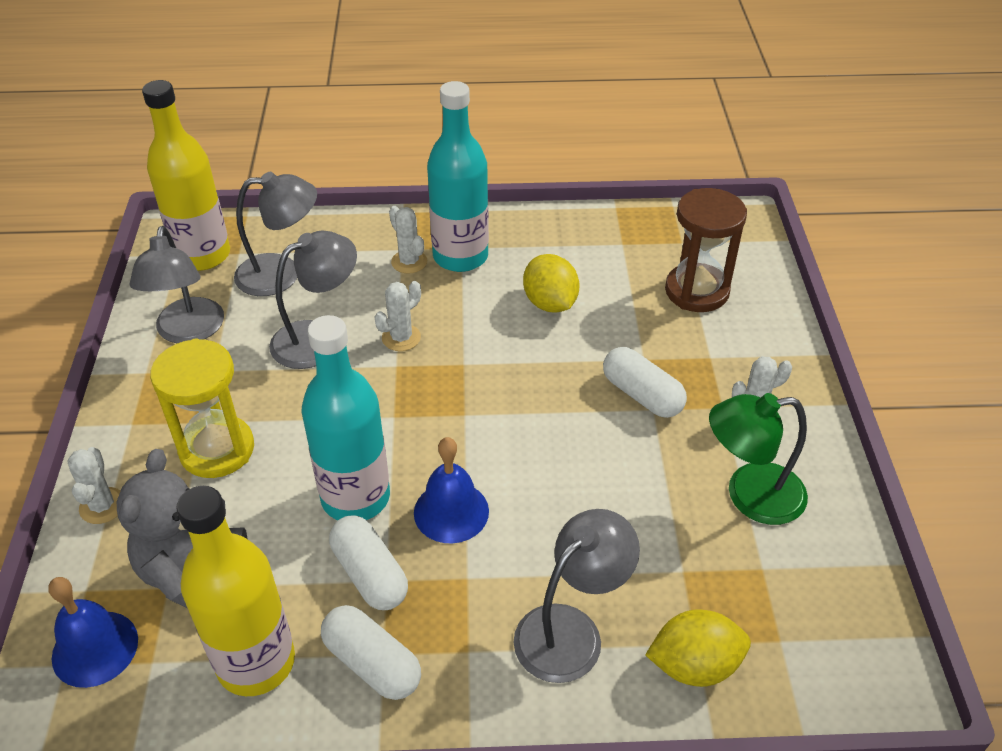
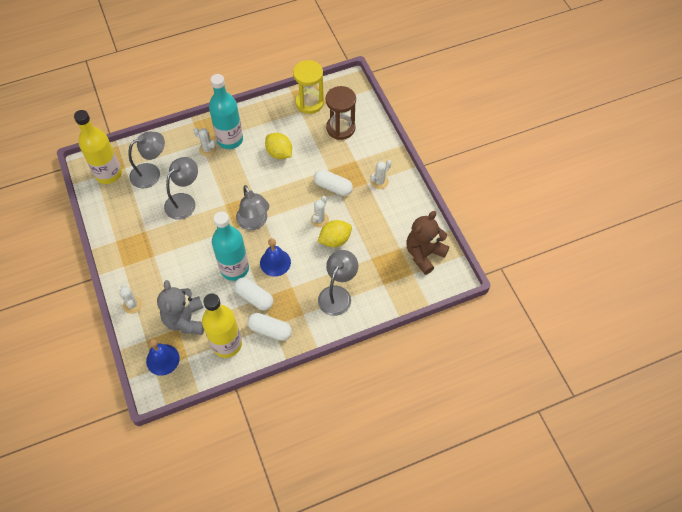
camera: 20 degrees left, 15 degrees up
(188, 332) = (124, 215): grey lamp -> grey lamp (254, 222)
(217, 449) = (167, 266): yellow hourglass -> yellow hourglass (309, 103)
(401, 338) = (221, 190): white cactus -> white cactus (319, 219)
(694, 665) = (385, 292): yellow lemon -> yellow lemon (335, 240)
(750, 495) = (387, 219): green lamp -> none
(821, 602) = (424, 254): none -> brown teddy bear

